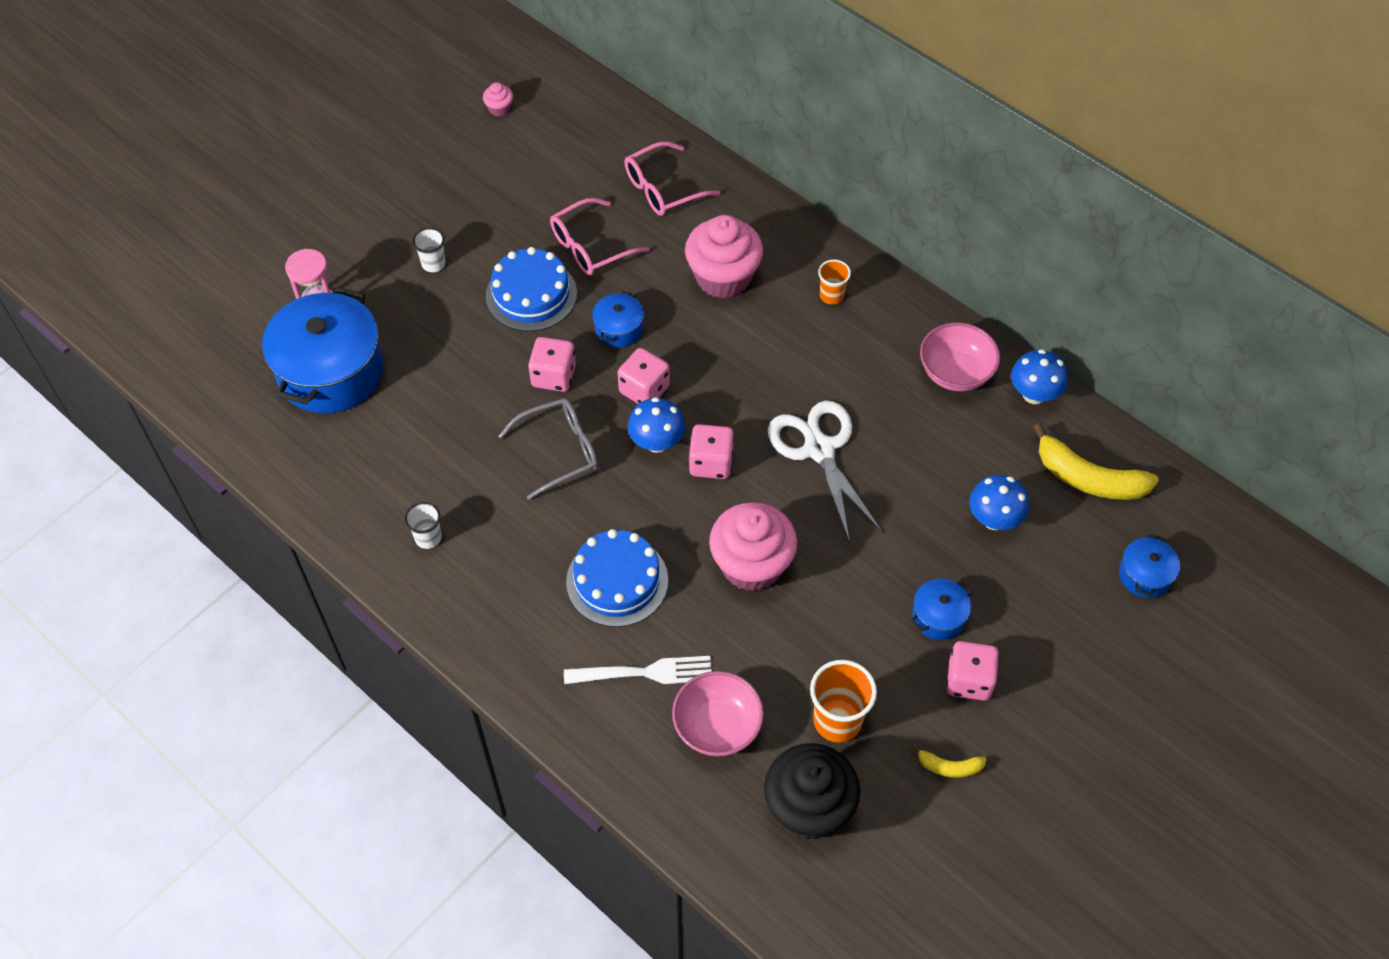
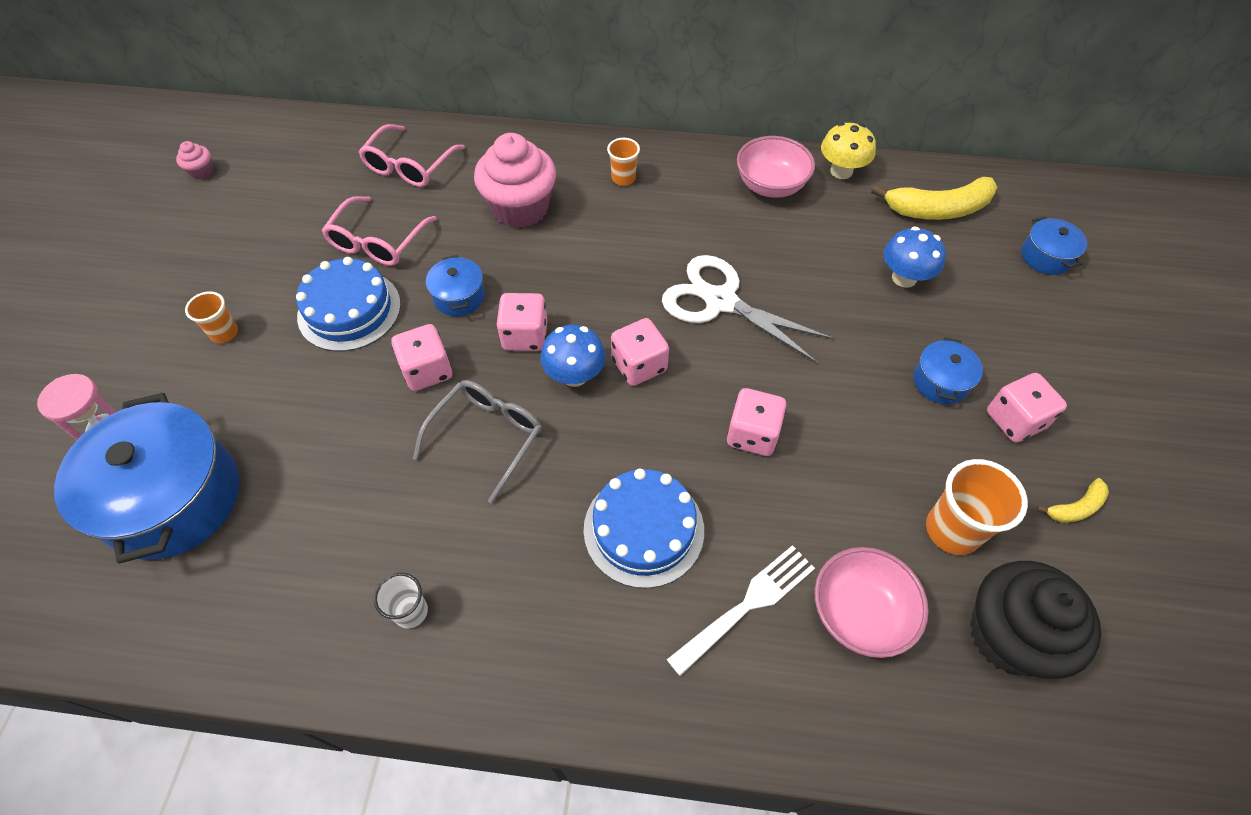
camera: 35 degrees left, 0 degrees up
(433, 264) = (224, 333): white cup -> orange cup
(751, 565) = (752, 434): pink cupcake -> pink dice
(1034, 394) = (841, 171): blue mushroom -> yellow mushroom

